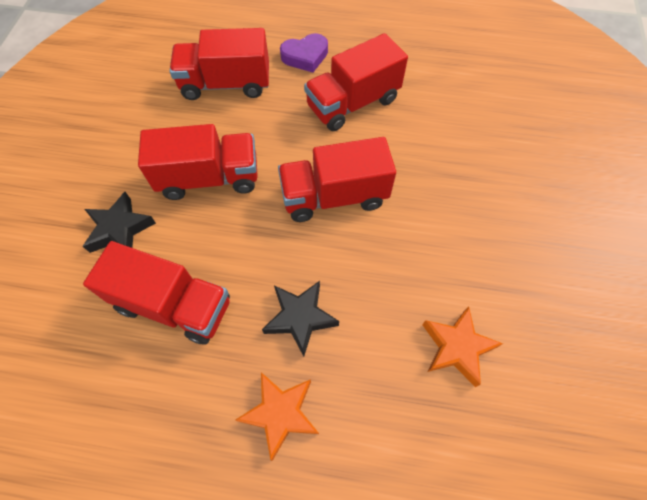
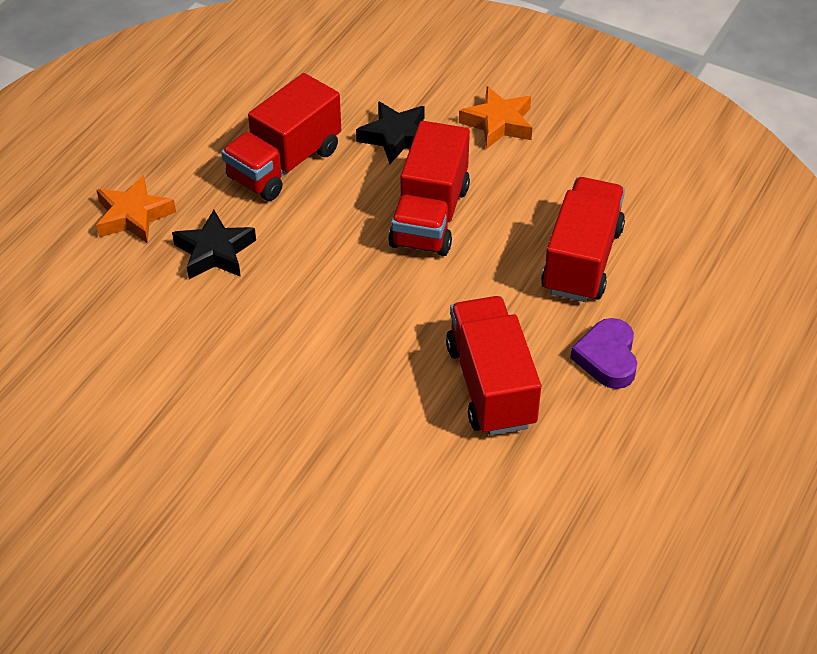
camera: 110 degrees right, 15 degrees down
(334, 196) = (347, 321): red truck -> none
(457, 347) = (106, 367): orange star -> orange star (498, 123)

